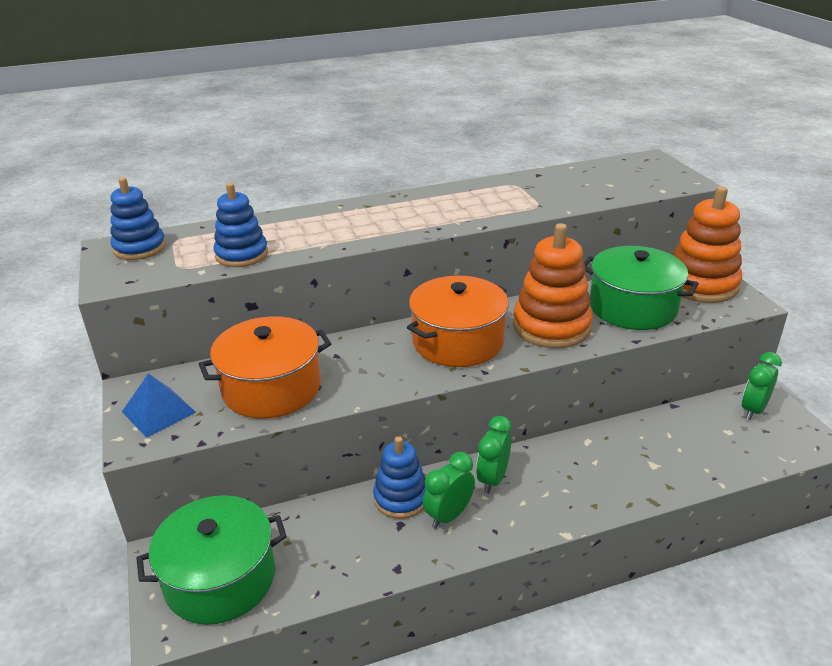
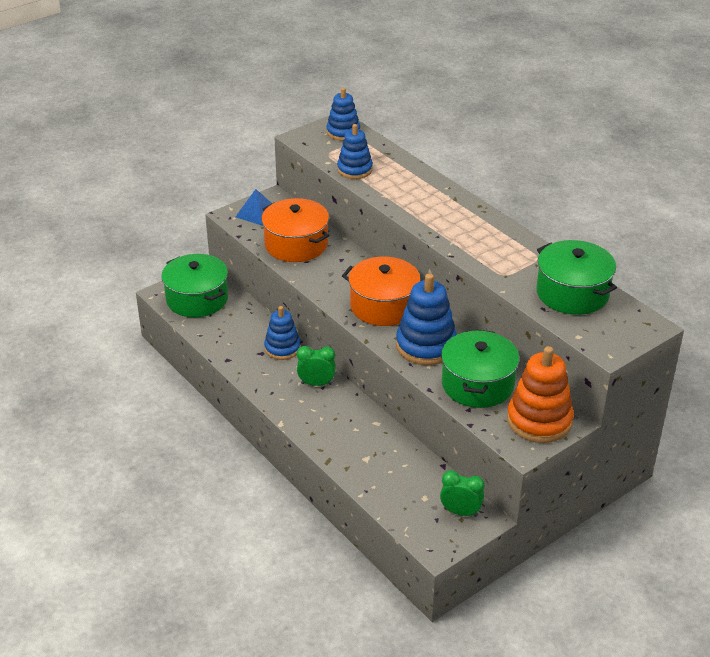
camera: 70 degrees right, 5 degrees up
(448, 515) = (276, 371): green clock -> none
(551, 326) = (426, 346): orange stacking toy -> blue stacking toy
(586, 180) = (572, 293): none -> green pot

